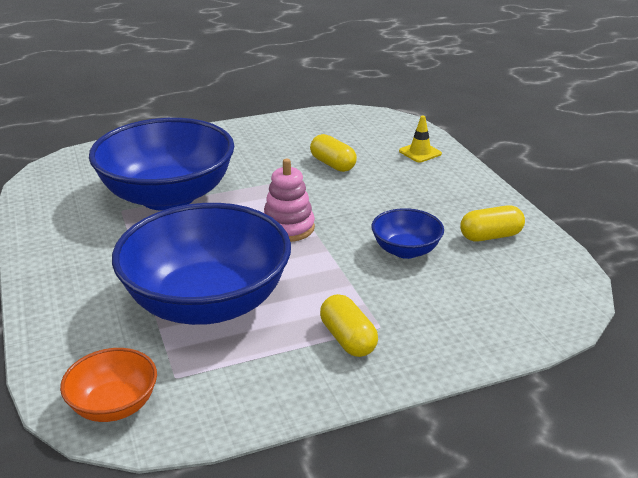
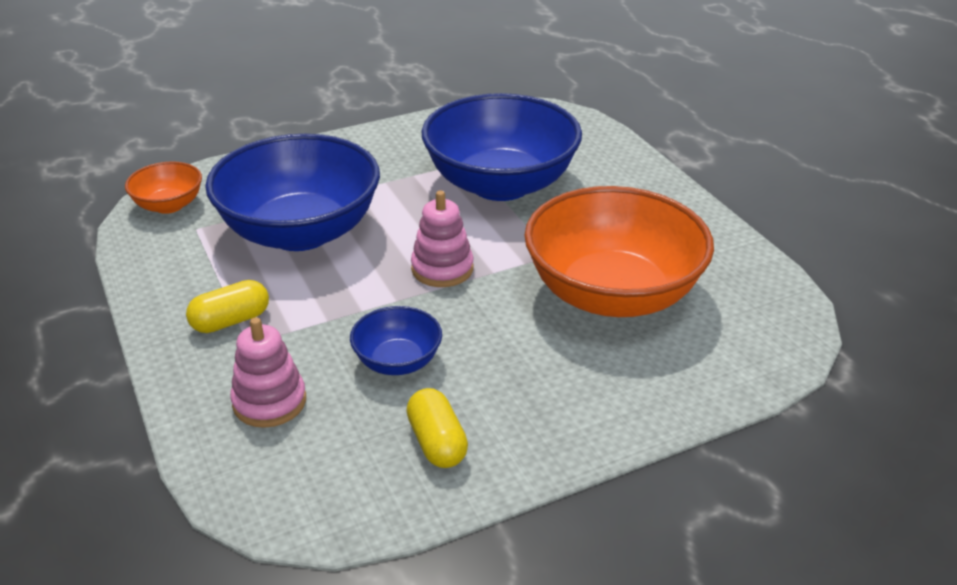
camera: 85 degrees right, 5 degrees up
(333, 164) = (612, 294): yellow capsule -> orange bowl
(420, 152) = (679, 377): yellow traffic cone -> none
(457, 310) = (269, 402): none -> pink stacking toy

